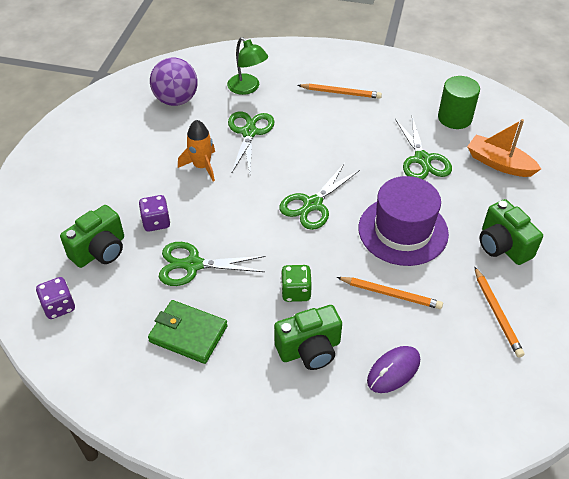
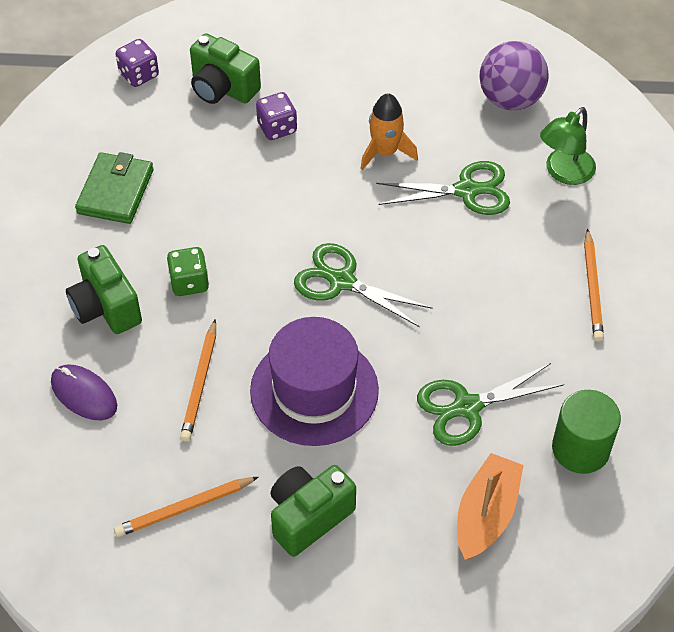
camera: 80 degrees right, 5 degrees up
(193, 265) = (215, 176): green scissors -> none

